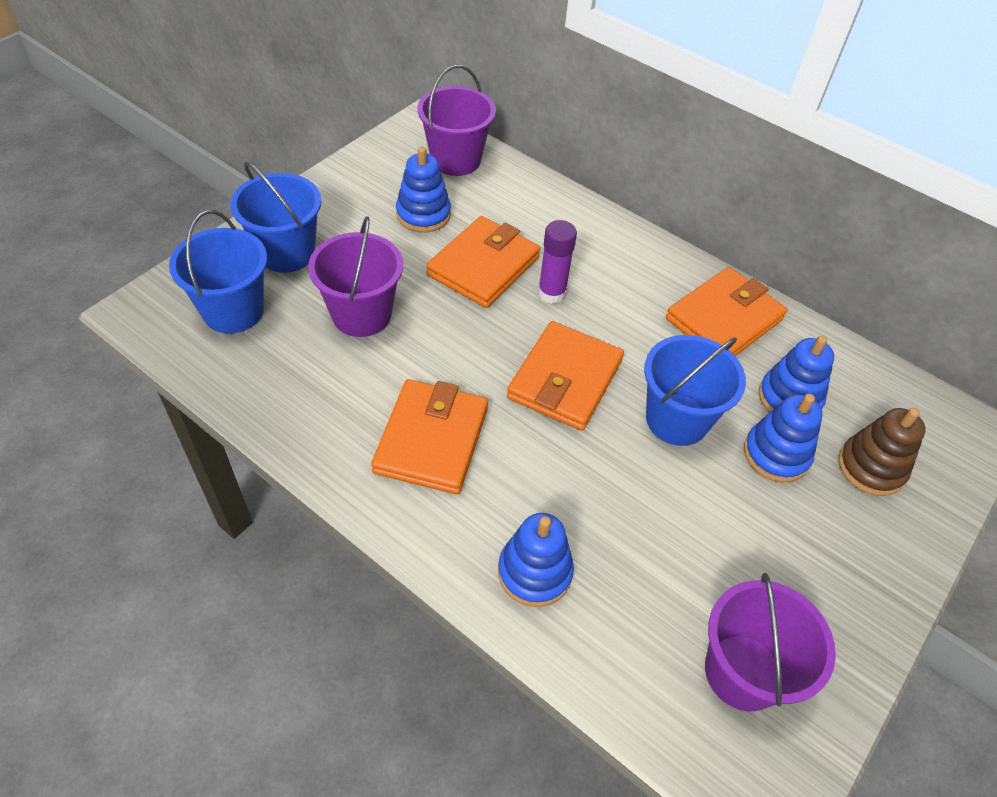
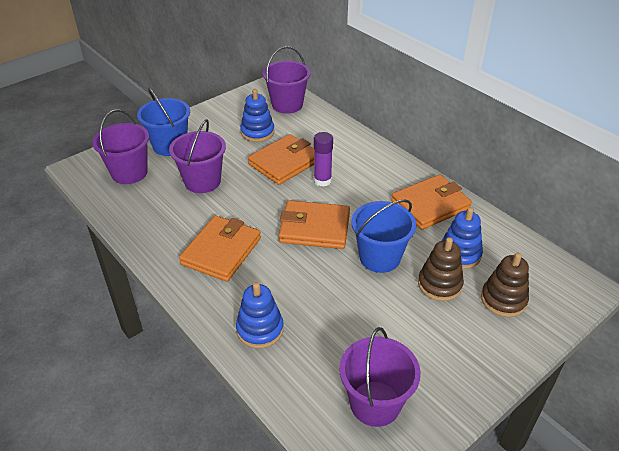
camera: 15 degrees right, 10 degrees down
(233, 311) = (129, 173): blue bucket -> purple bucket
(564, 380) = (314, 228): orange wallet -> orange wallet turned 60 degrees clockwise
(776, 454) = (439, 284): blue stacking toy -> brown stacking toy

